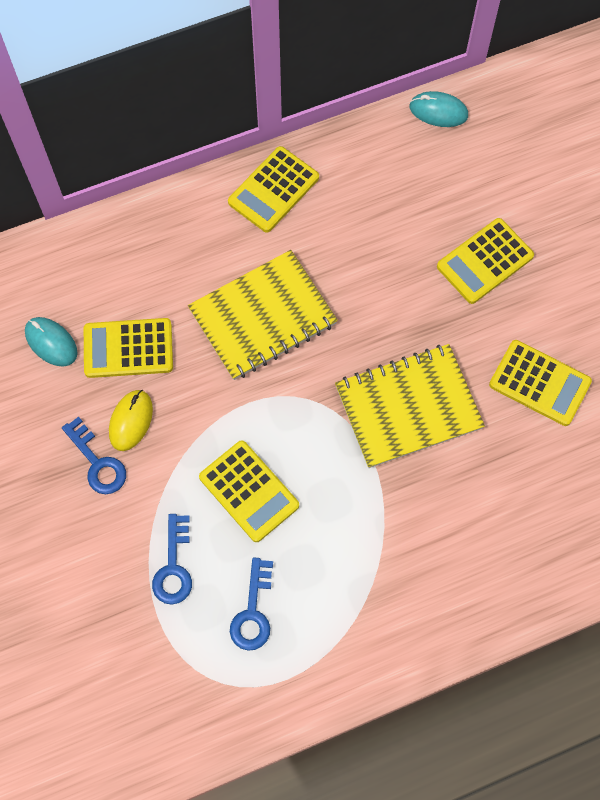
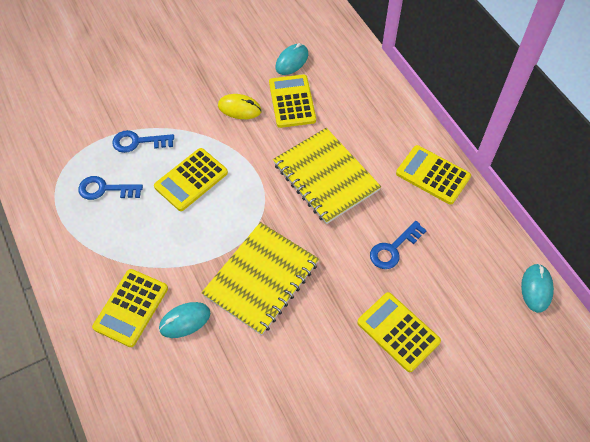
camera: 85 degrees right, 10 degrees down
(97, 462) = (209, 94): blue key -> blue key (393, 249)
(408, 407) = (261, 279): yellow notebook -> yellow notebook turned 60 degrees clockwise
(461, 501) = (185, 321): none -> turquoise mouse
(539, 383) = (290, 380): yellow calculator -> yellow calculator (131, 307)

